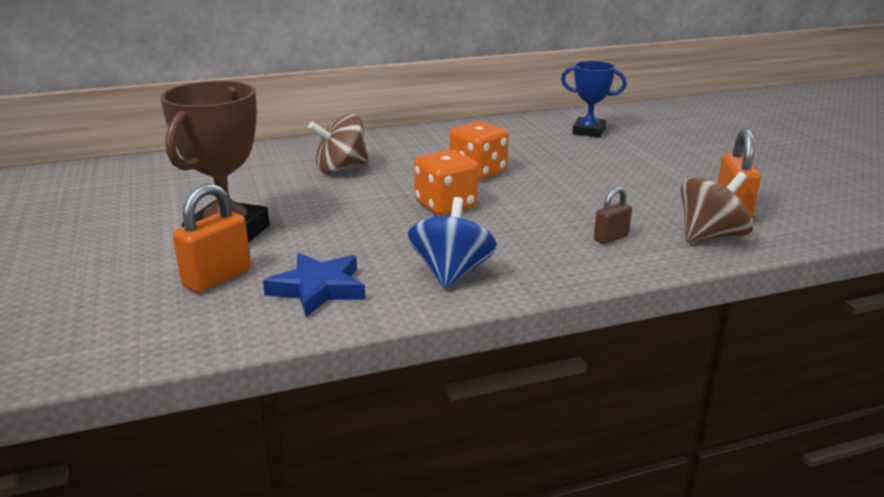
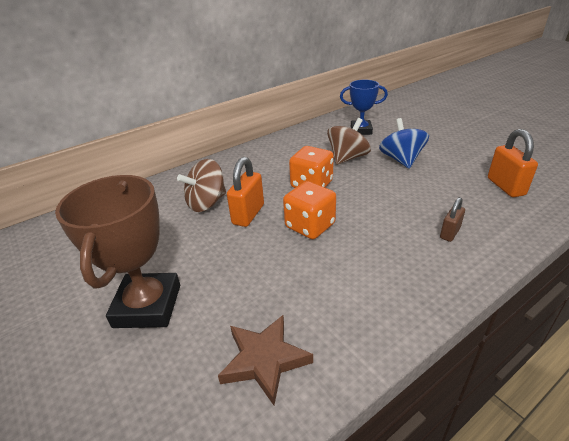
camera: 15 degrees left, 10 degrees up
(217, 278) = (164, 372): orange padlock -> orange padlock (248, 214)
(318, 289) = (264, 360): blue star -> brown star
(451, 273) = (362, 306): blue spinning top -> blue spinning top (401, 160)
(710, 236) = (512, 215): brown spinning top -> brown spinning top (347, 158)

